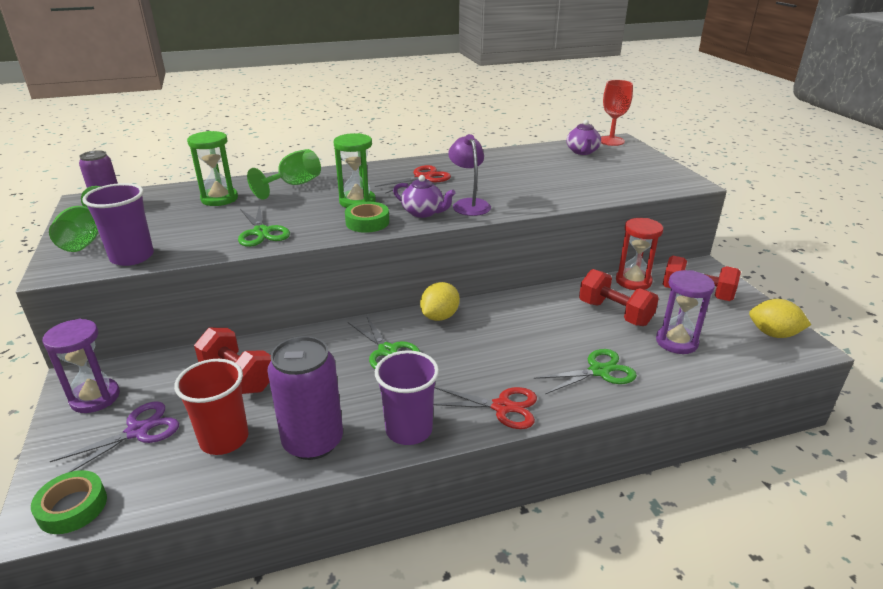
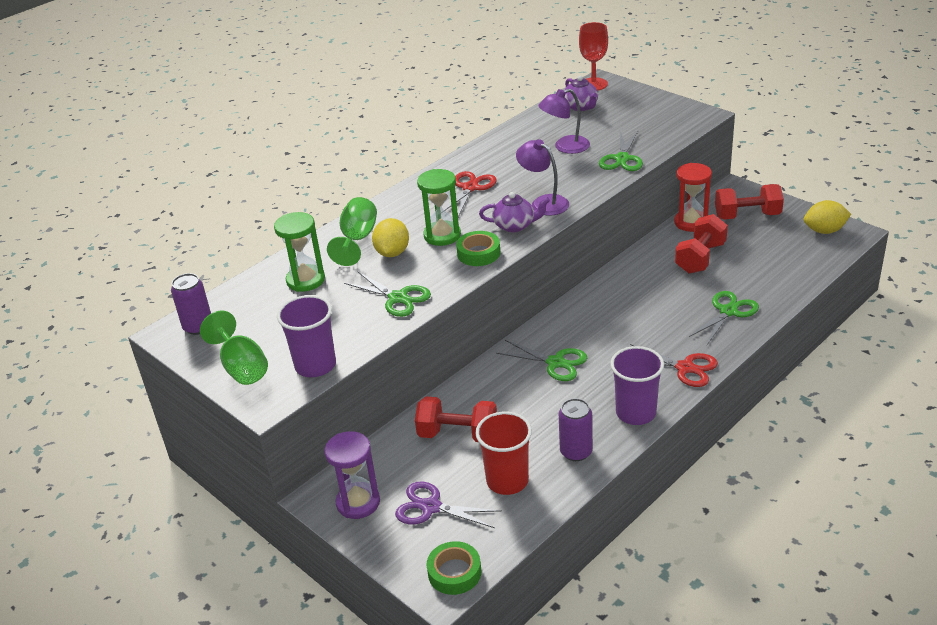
camera: 25 degrees left, 5 degrees up
(137, 431) = (431, 507): purple scissors -> purple scissors turned 90 degrees counterclockwise
(313, 441) = (576, 452): purple can -> purple can, size x0.62
(439, 316) = (566, 317): yellow lemon -> yellow lemon (392, 253)
(502, 407) = (685, 368): red scissors -> red scissors turned 45 degrees clockwise
(536, 173) = (565, 147): none -> purple lamp
(577, 194) = (622, 159): none -> green scissors
(614, 313) = (700, 258): red dumbbell -> red dumbbell turned 75 degrees counterclockwise
(676, 342) = (763, 265): purple hourglass -> none

